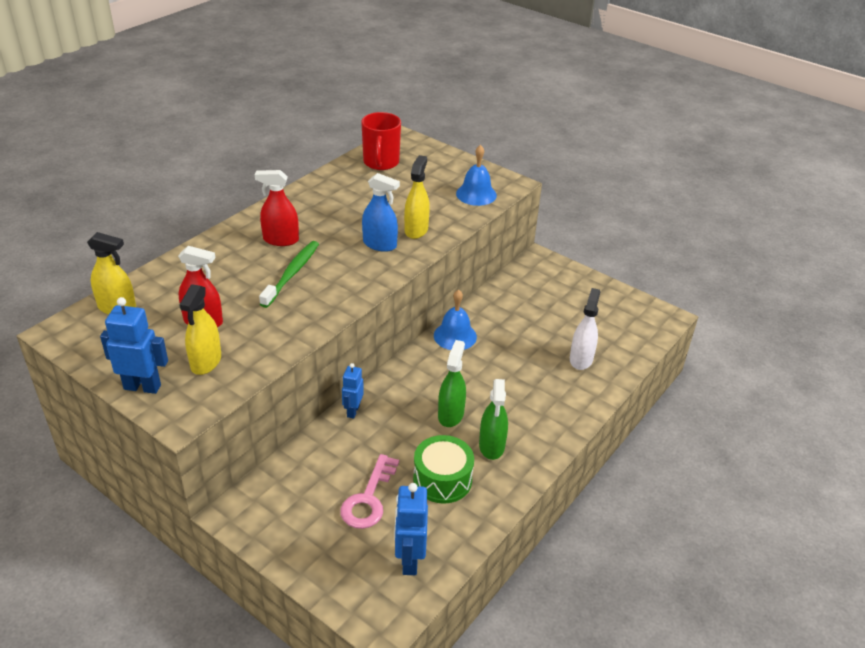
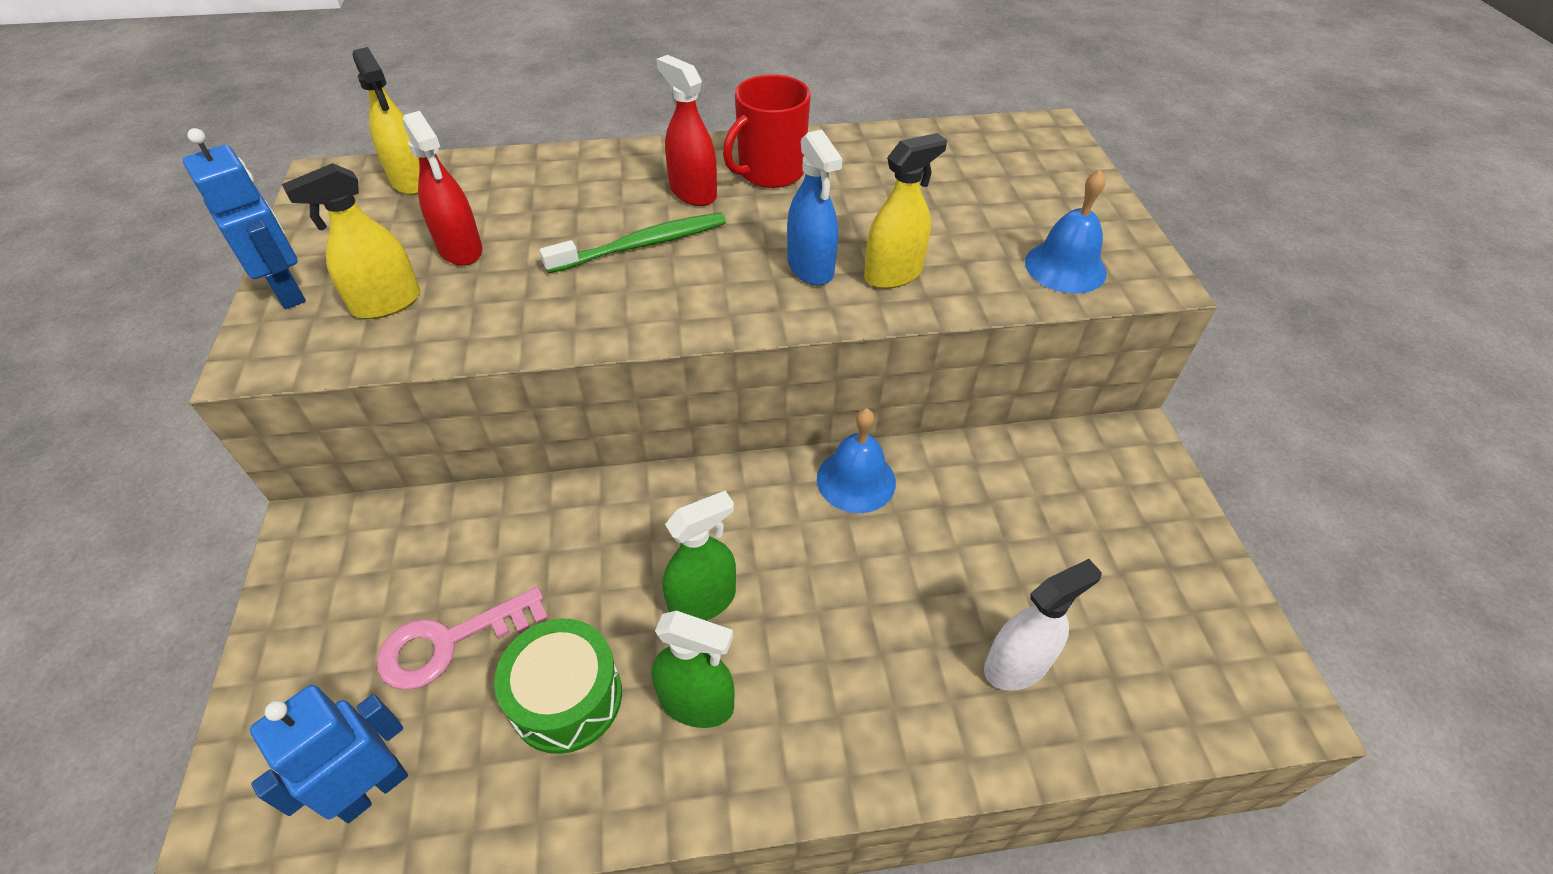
camera: 45 degrees right, 10 degrees up
(353, 411) = (592, 496): blue robot -> none
(381, 162) = (971, 151): red mug -> red mug (770, 172)
(491, 446) = (696, 702): green spray bottle -> green spray bottle turned 120 degrees counterclockwise

